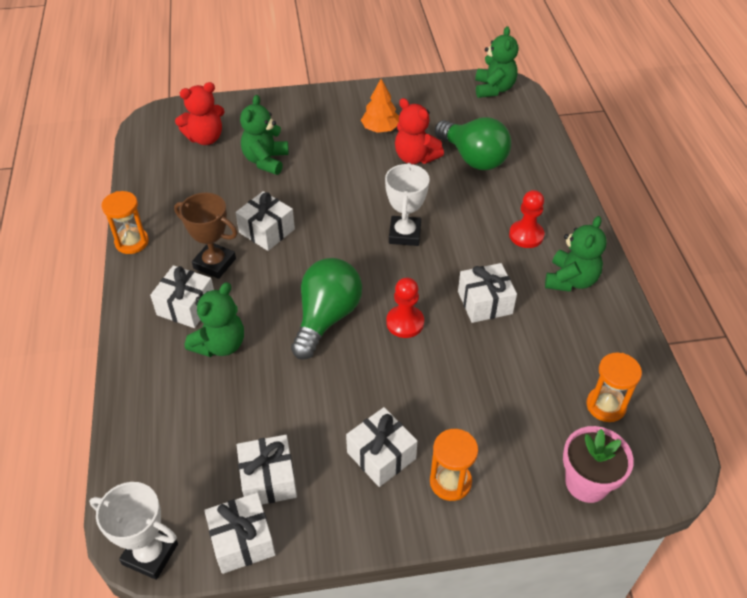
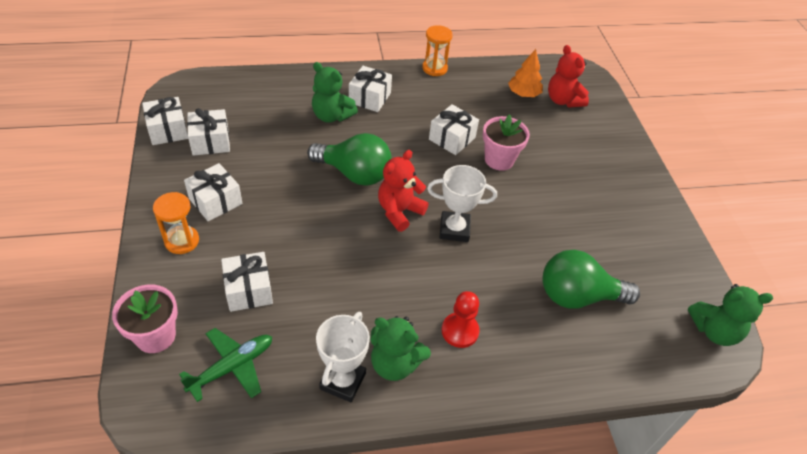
camera: 85 degrees right, 0 degrees up
(150, 554) = (172, 92): white trophy -> white trophy (343, 381)
(214, 263) = (413, 110): brown trophy -> none
(266, 161) = (541, 137): green teddy bear -> none
(301, 195) = (499, 160): none -> pink flower pot
(380, 128) = (608, 219): orange tree -> orange tree (523, 93)
(405, 323) = (345, 223): red pawn -> none
(415, 157) = (568, 245): red teddy bear -> red teddy bear (399, 211)
(473, 158) = (577, 296): green light bulb -> green light bulb turned 45 degrees clockwise
(485, 302) = (366, 284): white gift -> white gift (248, 290)
(606, 405) = (232, 367): orange hourglass -> green plane

